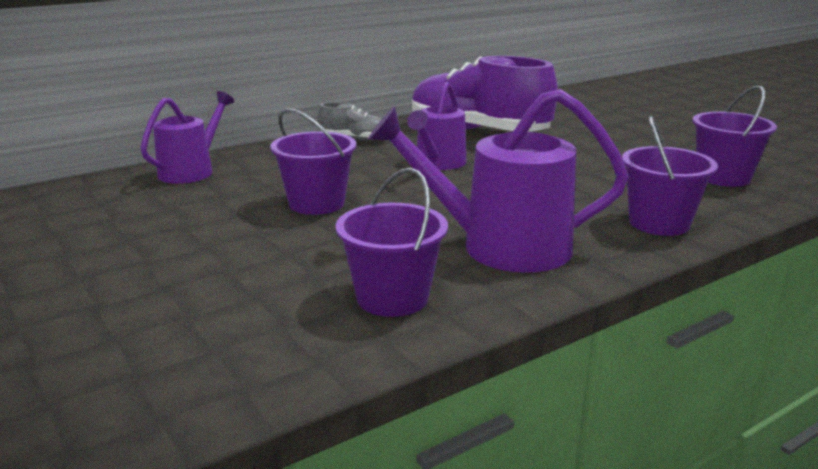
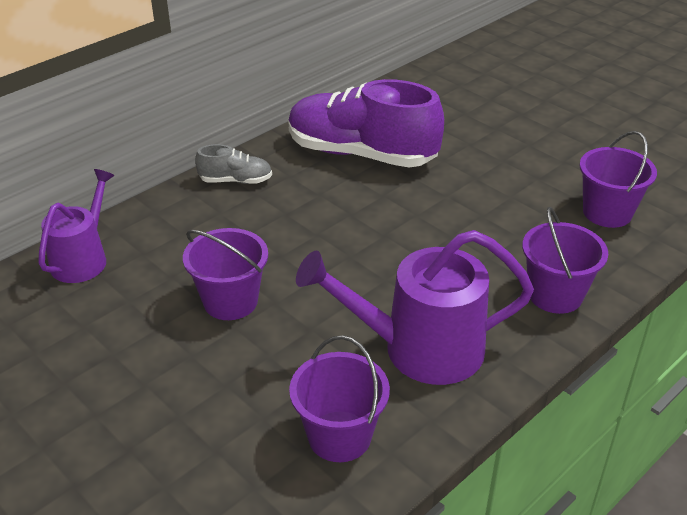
camera: 10 degrees left, 15 degrees up
(438, 163) = (333, 217): purple watering can -> none

